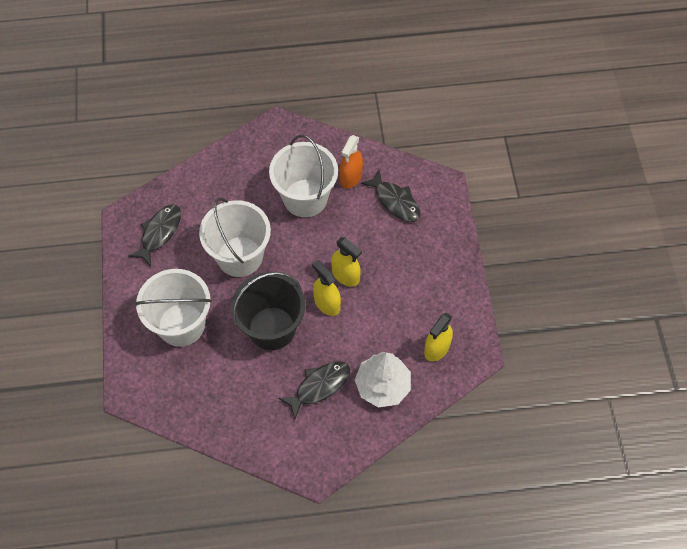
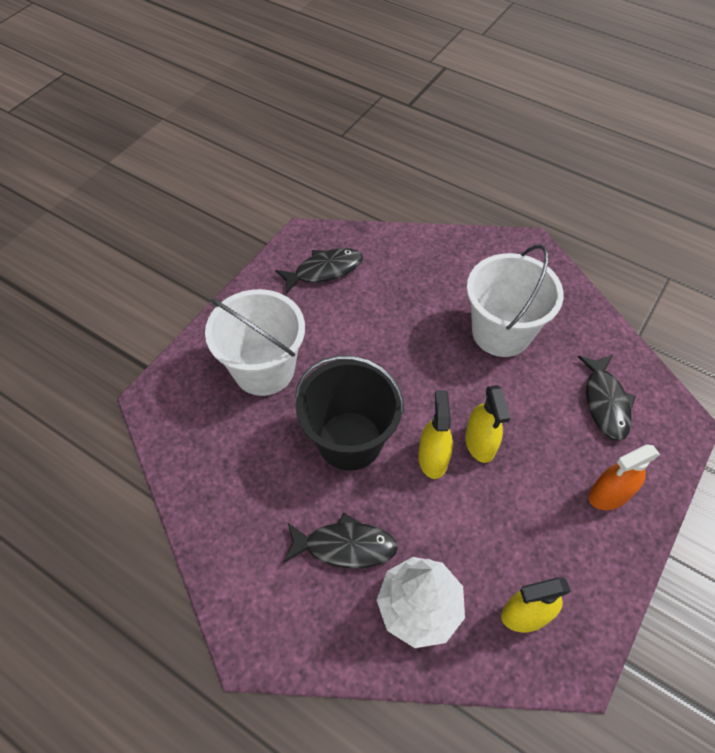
camera: 40 degrees right, 5 degrees down
(240, 256) = (381, 344): white bucket -> none
(351, 177) = (571, 344): orange spray bottle -> orange spray bottle (609, 495)

